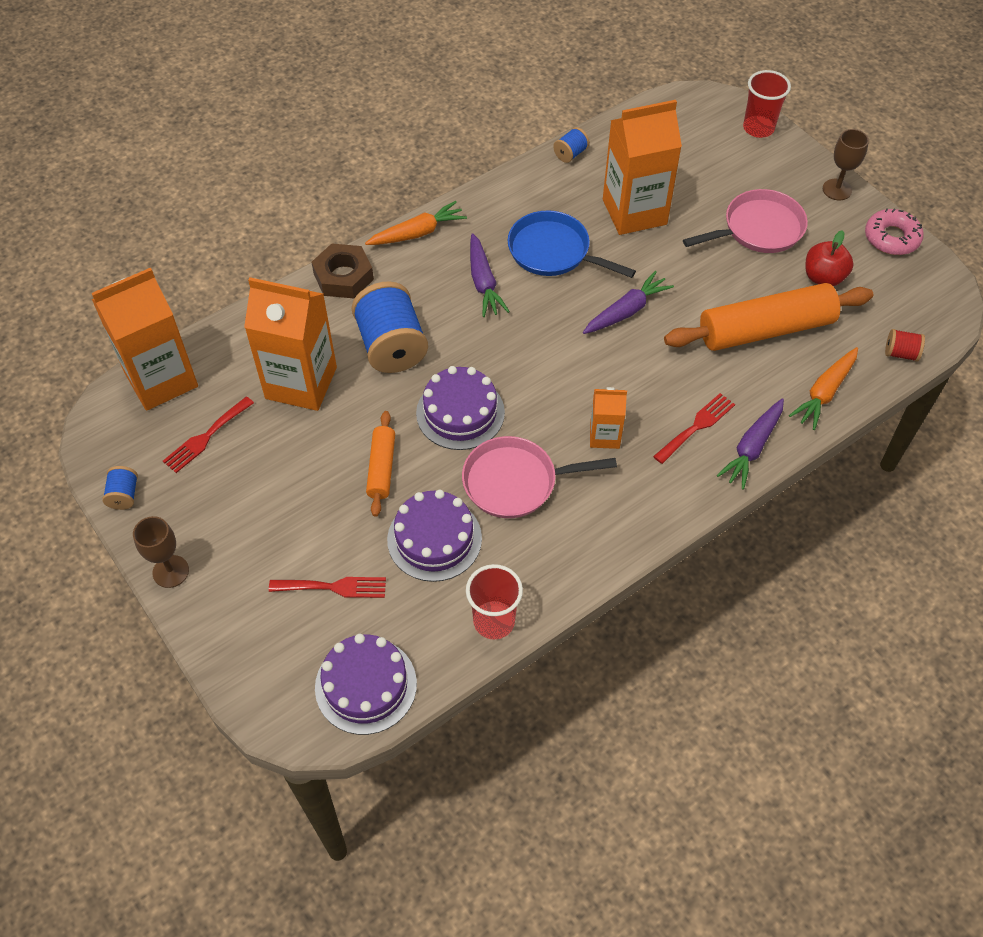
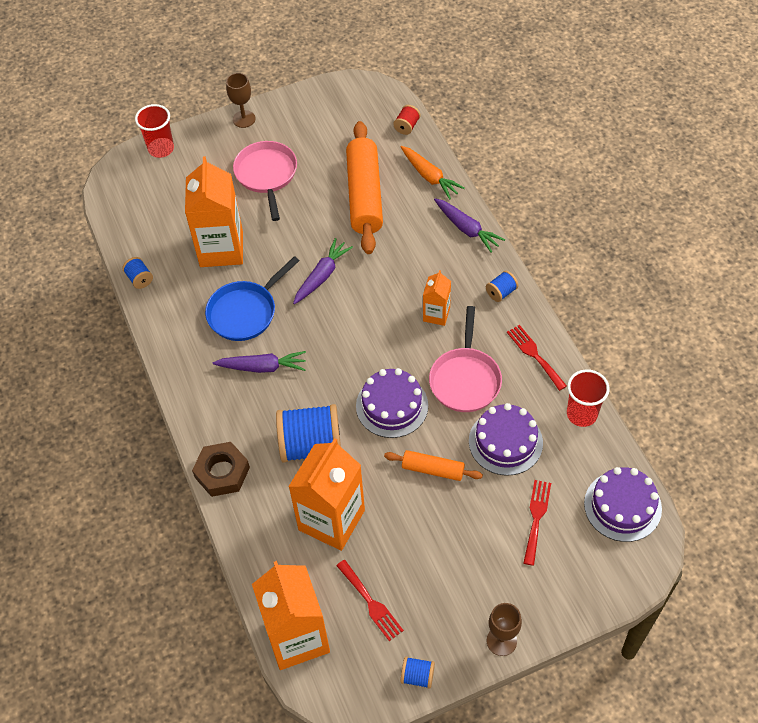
camera: 75 degrees left, 0 degrees up
(417, 233) = (190, 407): orange carrot -> none
(626, 311) = (322, 276): purple carrot -> purple carrot turned 60 degrees clockwise
(661, 502) = (501, 292): none -> blue spool
(697, 426) = (441, 256): red fork -> red fork (534, 355)
(823, 277) = (326, 149): red apple -> none
(891, 238) = (301, 101): pink donut -> none

